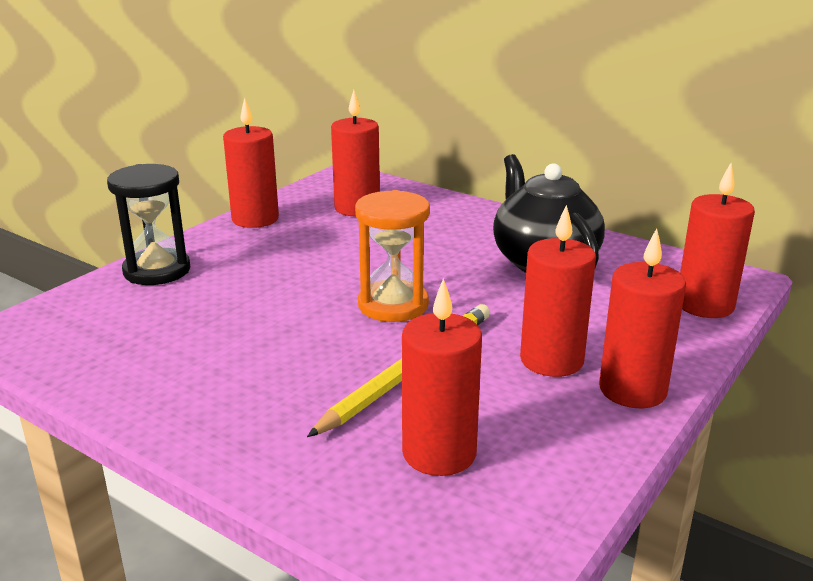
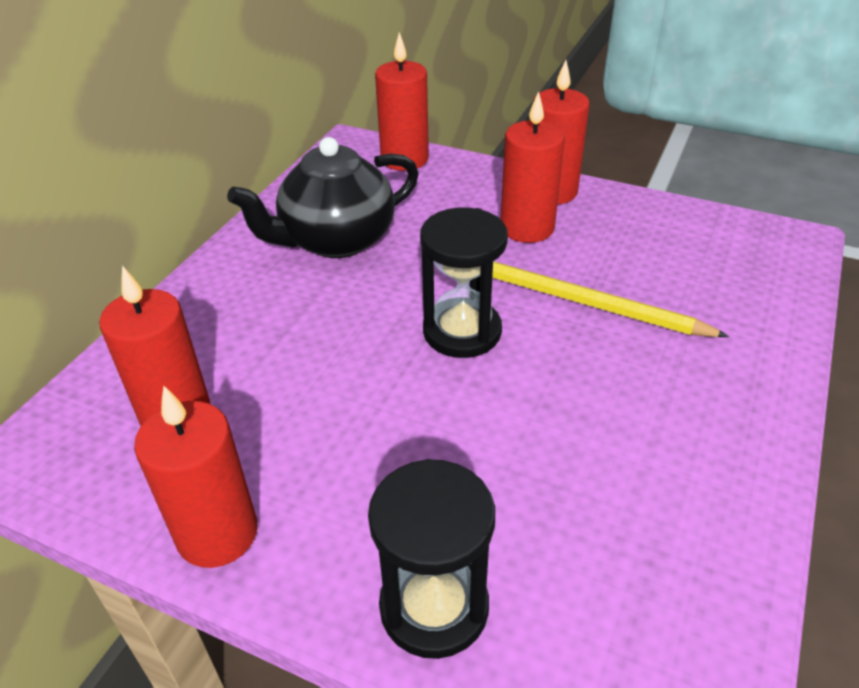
camera: 100 degrees left, 15 degrees up
(393, 305) = (462, 331): orange hourglass -> black hourglass
(439, 453) = (687, 272): red candle -> none

